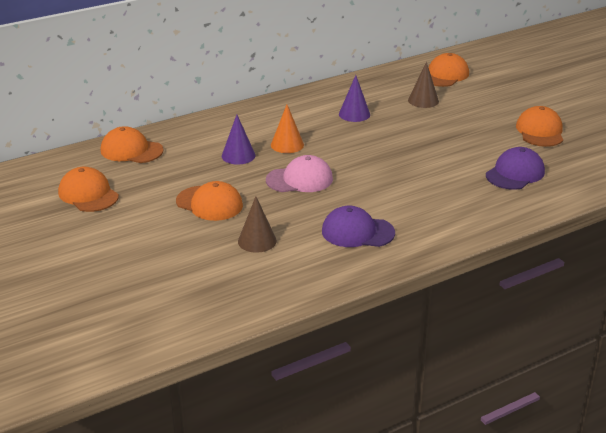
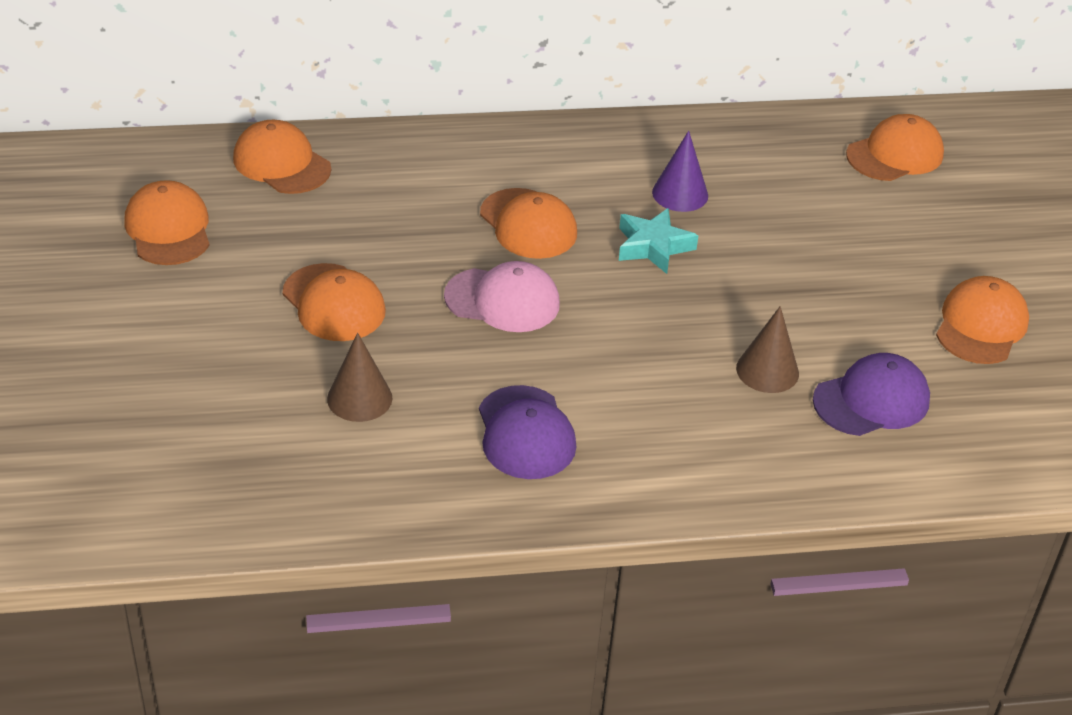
camera: 20 degrees right, 10 degrees up
(238, 155) = (437, 223): purple cone -> none
(287, 145) = (528, 224): orange cone -> orange cap
(357, 232) = (525, 433): purple cap -> purple cap turned 135 degrees counterclockwise
(358, 138) = (653, 246): none -> turquoise star
(423, 100) = (818, 199): brown cone -> brown cone (767, 370)

